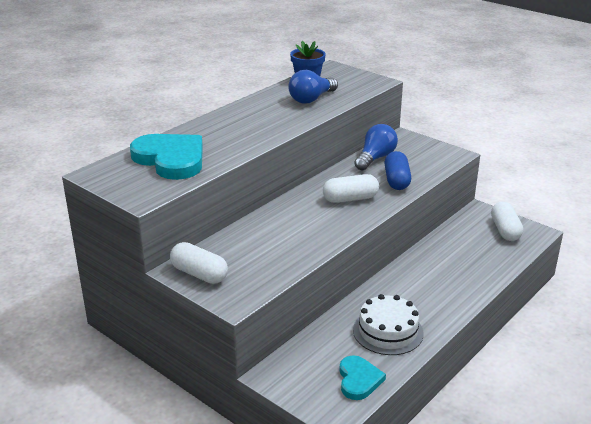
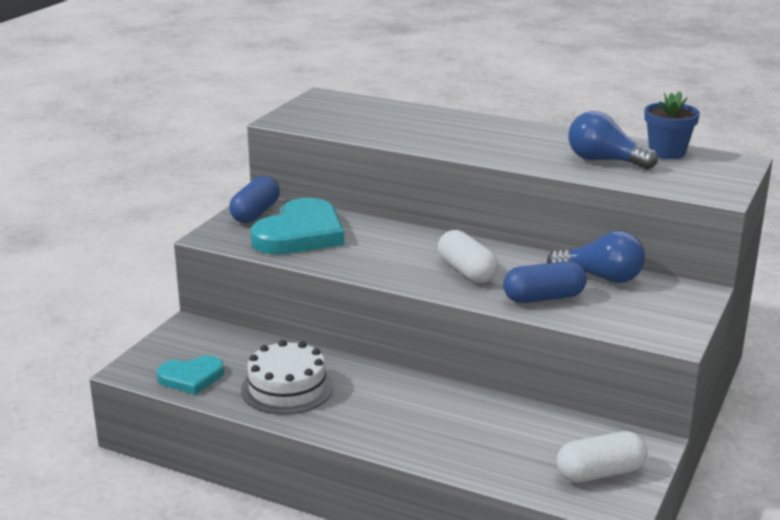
camera: 75 degrees right, 5 degrees down
(171, 159) = (373, 118): turquoise heart -> turquoise heart (300, 234)
(199, 274) = (255, 213): white capsule -> blue capsule

